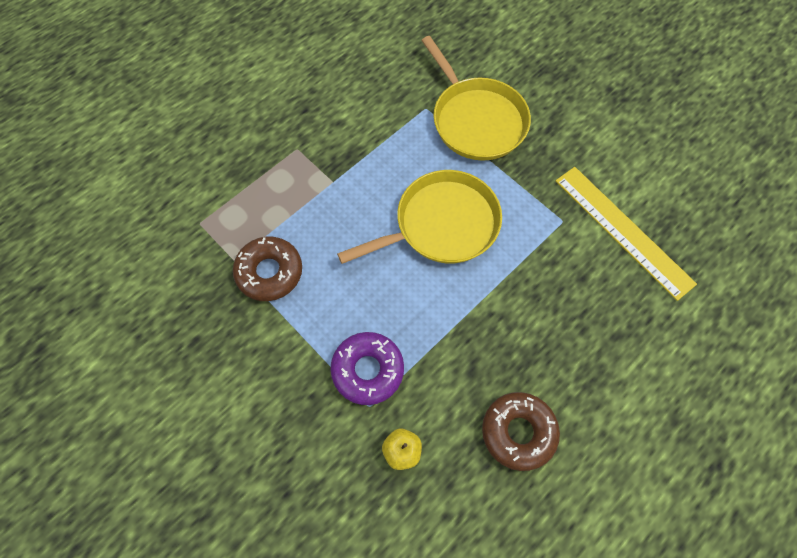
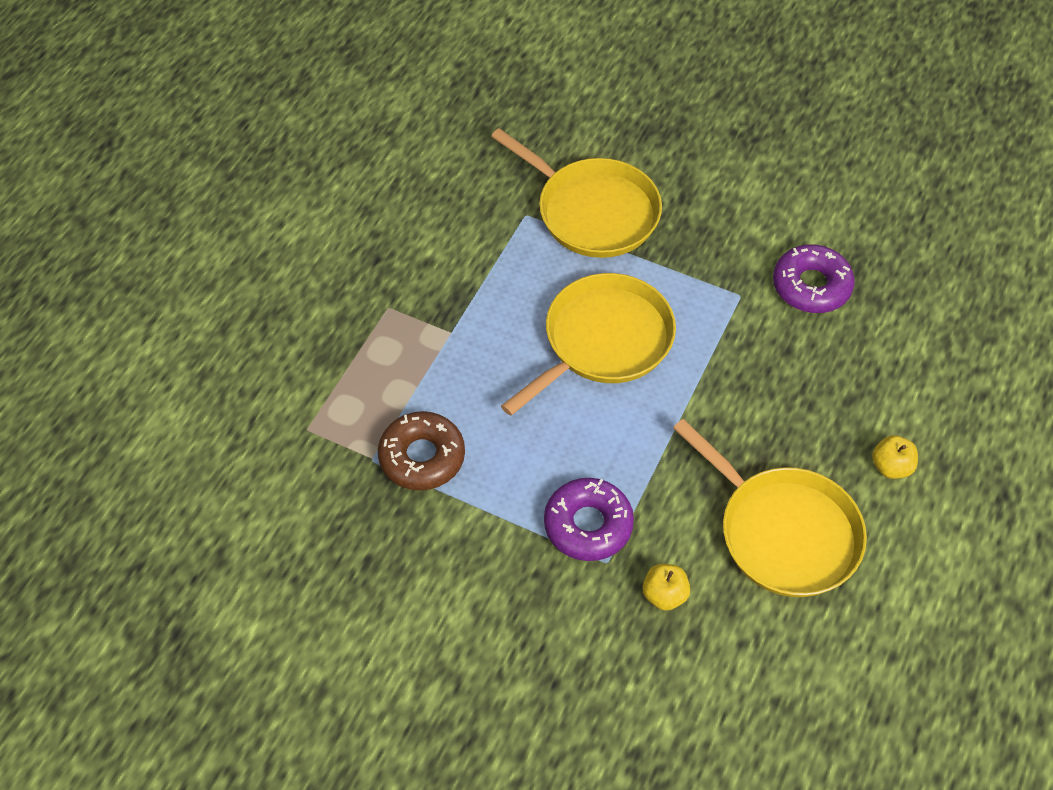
camera: 20 degrees left, 10 degrees down
(518, 432) = (783, 532): brown donut -> yellow pan
(622, 231) = (811, 286): yellow ruler -> purple donut
(629, 406) = (891, 467): none -> yellow apple

